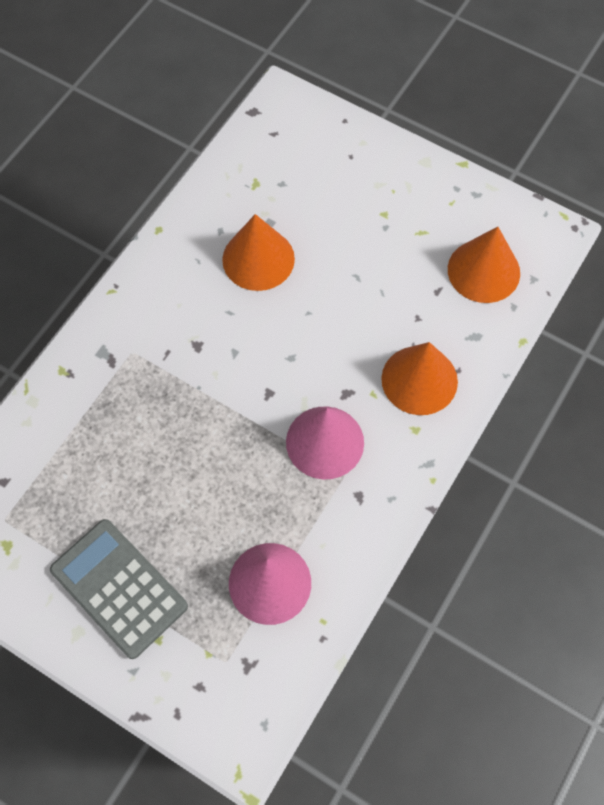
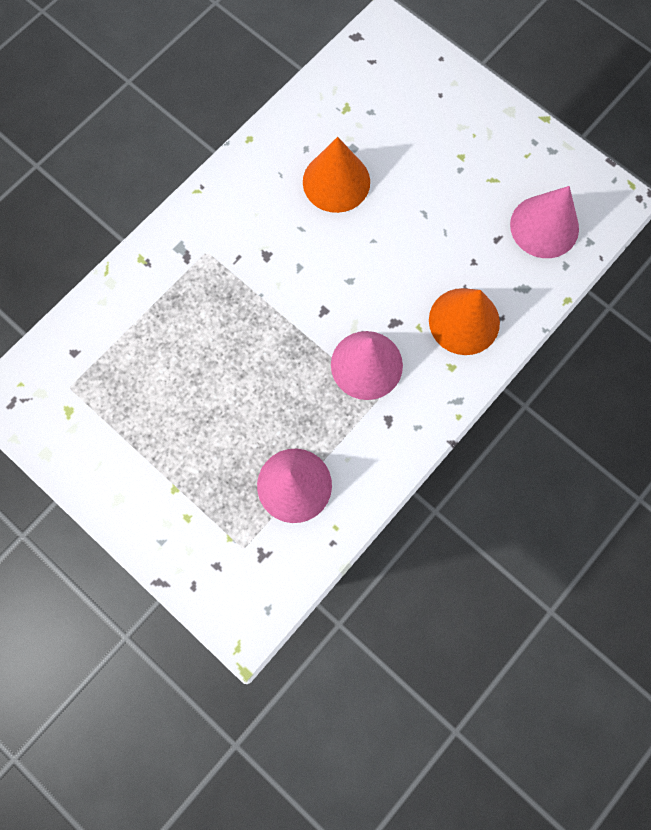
camera: 10 degrees right, 10 degrees up
(119, 588) = (160, 466): grey calculator -> none
(483, 271) = (544, 226): orange cone -> pink cone

